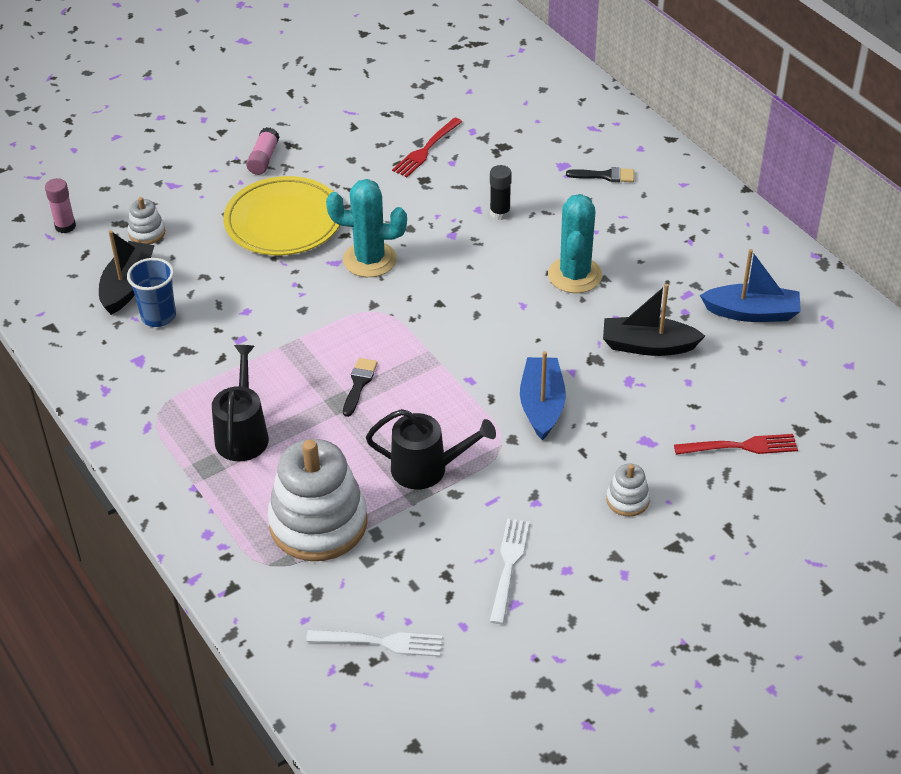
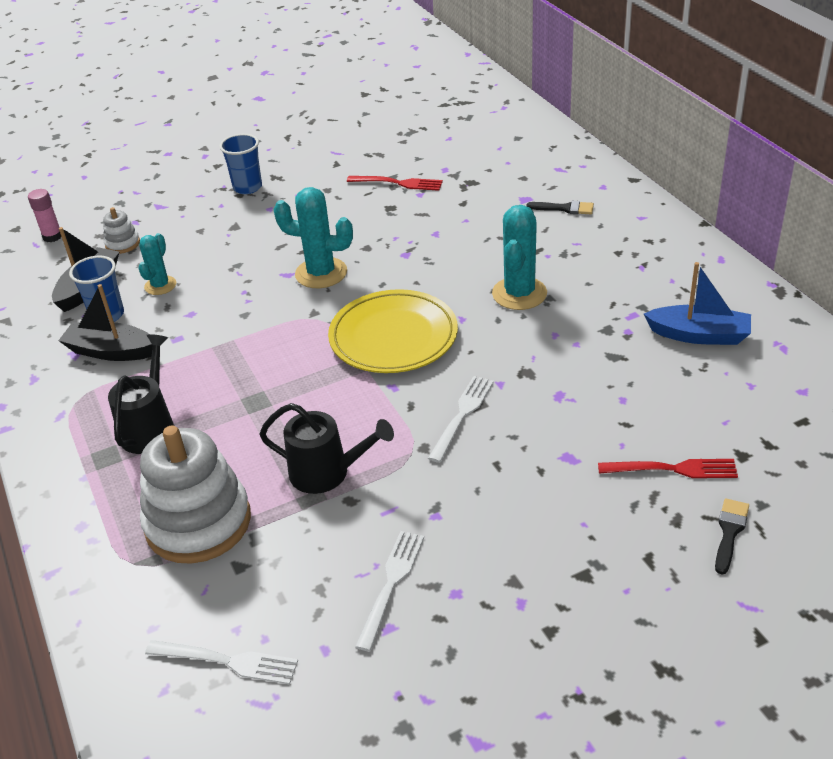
camera: 10 degrees right, 5 degrees down
(204, 280) = (160, 285): none -> turquoise cactus
(263, 159) = (247, 187): pink glue stick -> blue cup
(284, 221) = (250, 238): yellow plate -> yellow plate (393, 337)
(359, 384) = (280, 385): black brush -> black brush (729, 532)
(426, 149) = (398, 183): red fork -> red fork turned 120 degrees counterclockwise
(500, 213) = (456, 237): black glue stick -> none
(542, 405) = (462, 415): blue boat -> white fork
(627, 500) = (538, 519): white stacking toy -> none
(648, 346) = (584, 362): black boat -> black boat (111, 351)

